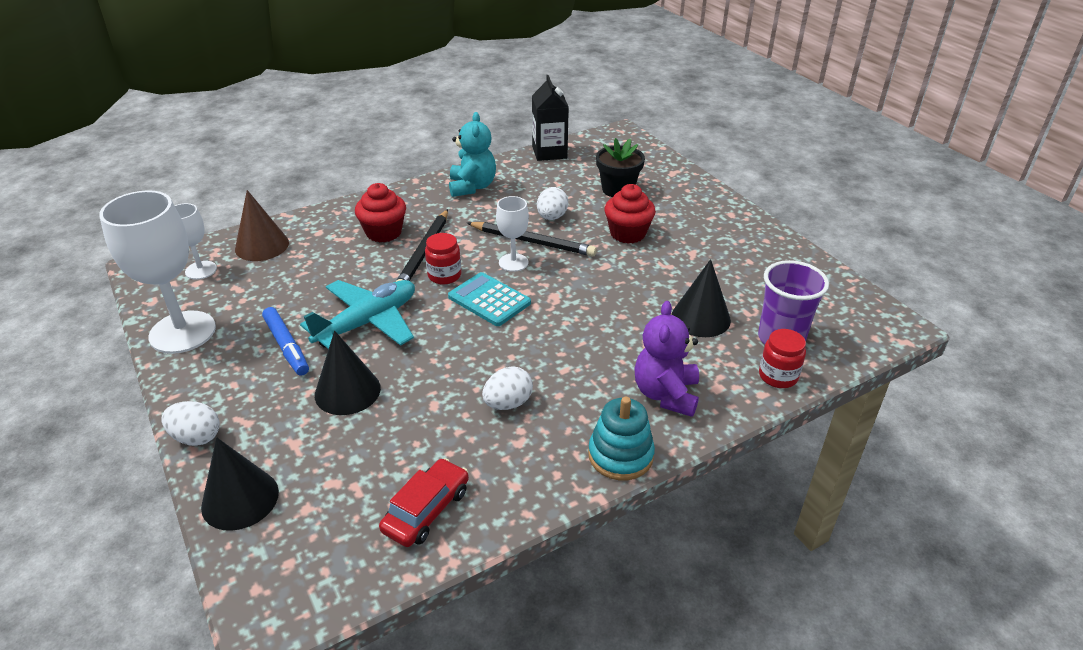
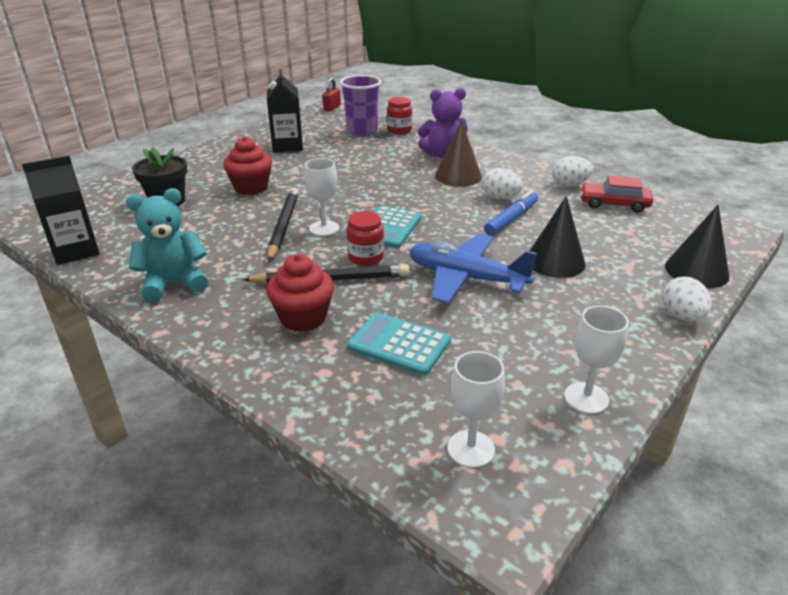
camera: 110 degrees left, 5 degrees down
(182, 332) = (586, 398): white goblet -> white goblet, size x0.52
(262, 246) = (381, 413): brown cone -> brown cone (458, 176)
(286, 346) = (537, 312): blue marker -> blue marker (511, 219)
(316, 266) = (399, 344): none -> turquoise calculator
(368, 322) = (466, 278): turquoise plane -> blue plane
(552, 217) = (233, 224): white egg -> white egg (569, 185)
(620, 455) = (507, 160): turquoise stacking toy -> none
(700, 318) = (356, 153): black cone -> none
(740, 269) = (287, 146): none -> black carton
(896, 330) = (332, 107): none -> red padlock

